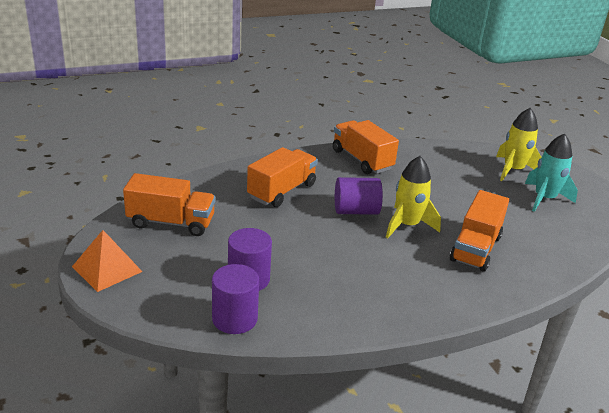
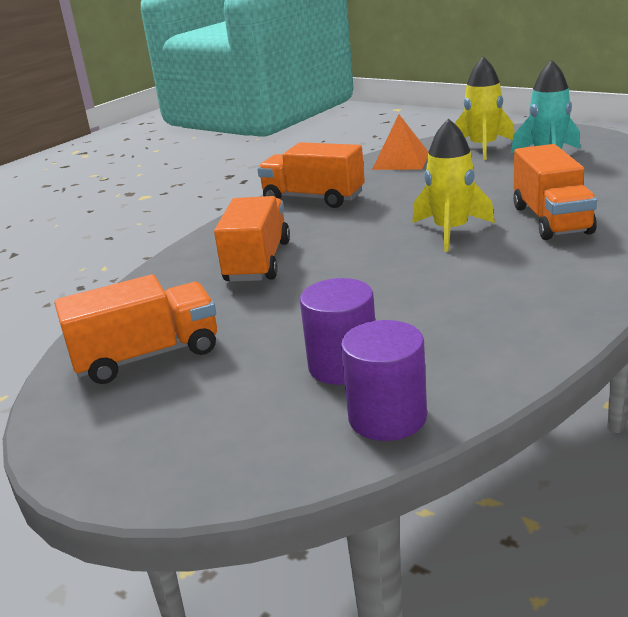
camera: 25 degrees left, 5 degrees down
(107, 269) = (114, 455): orange pyramid -> orange pyramid (401, 161)
(356, 211) = (374, 243): purple cylinder -> none

